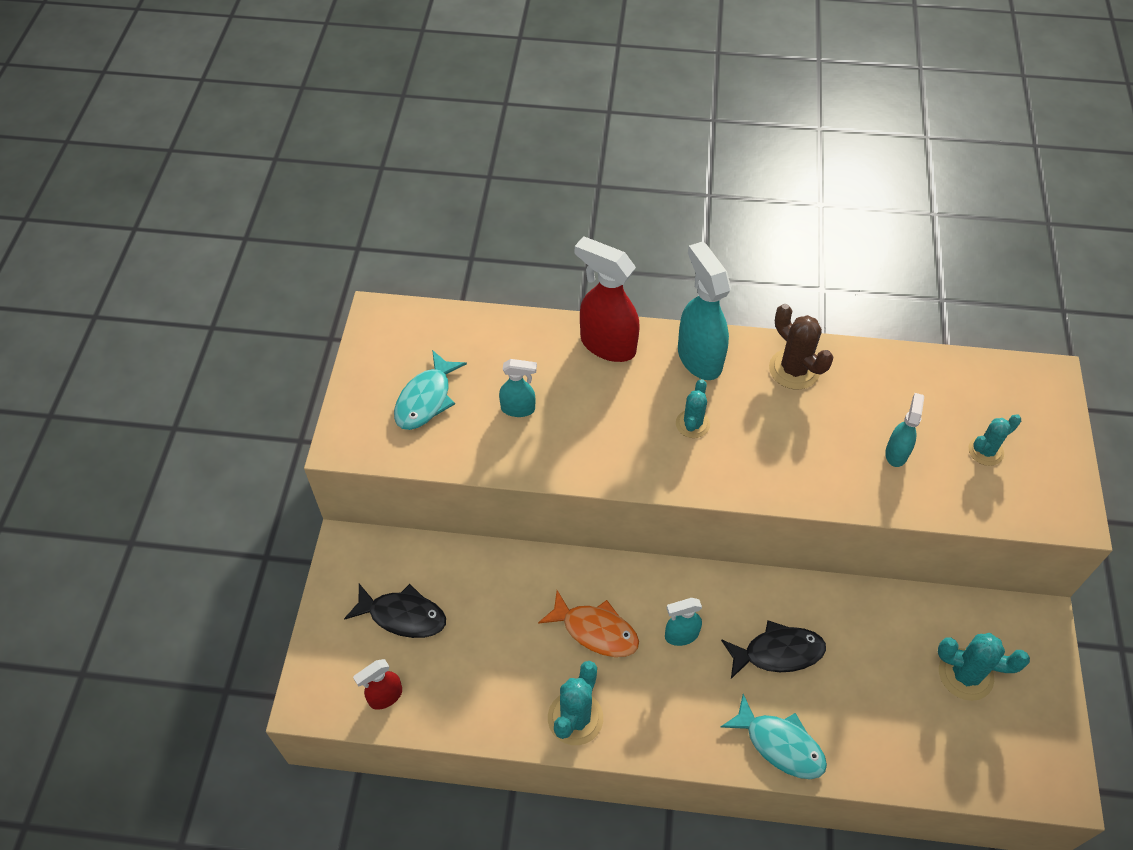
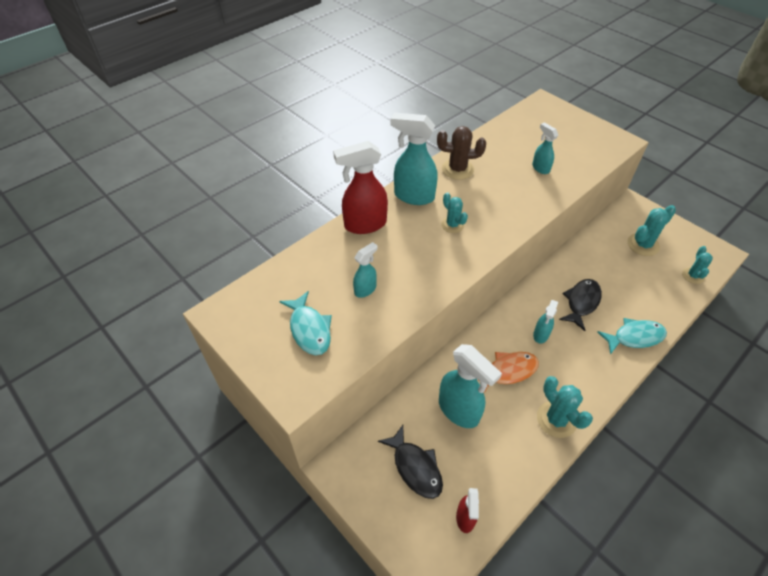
camera: 50 degrees left, 5 degrees down
(403, 616) = (415, 467): black fish -> black fish turned 90 degrees clockwise
(502, 614) = (459, 411): none -> turquoise spray bottle
(985, 451) = (565, 142): turquoise cactus -> turquoise cactus (693, 275)

